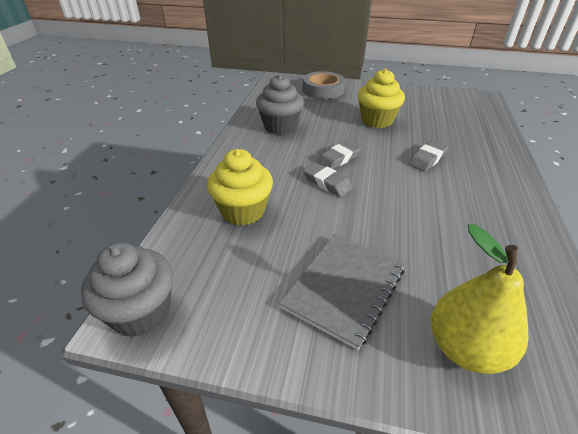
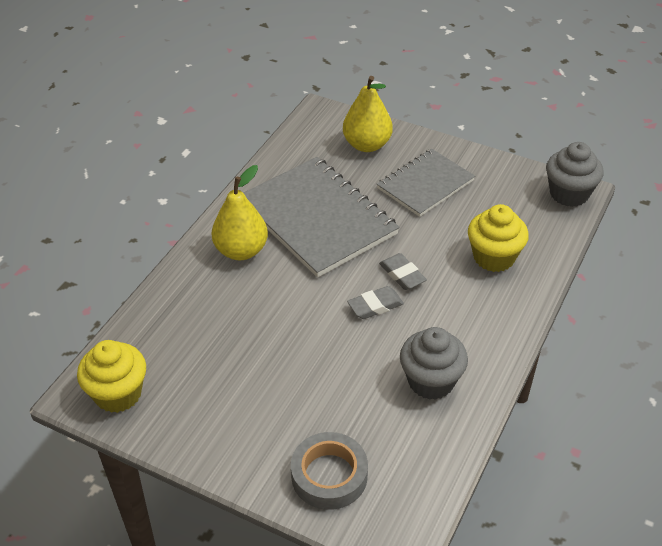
camera: 165 degrees left, 5 degrees up
(377, 120) = (288, 368): yellow cupcake -> yellow cupcake (118, 394)
(427, 159) = (274, 286): grey eraser -> none
(441, 219) = (317, 218): none -> grey notebook
(481, 179) = (241, 251): none -> yellow pear

